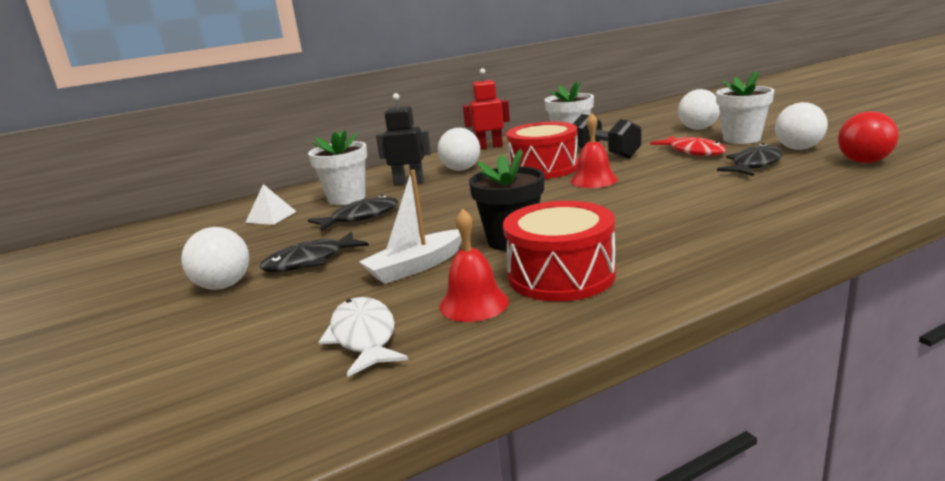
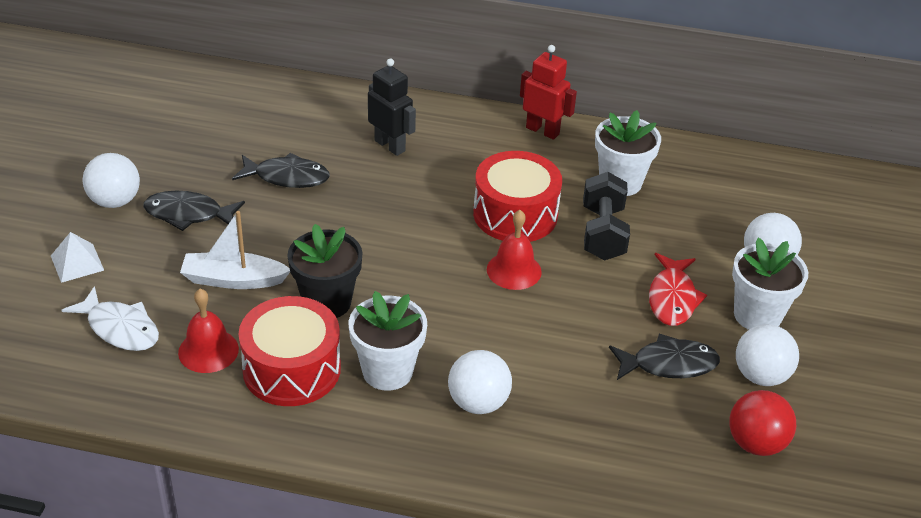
camera: 35 degrees right, 20 degrees up
(271, 217) = (237, 120): white pyramid -> white pyramid (77, 263)
(346, 198) = (316, 135): white flower pot -> white flower pot (387, 371)
(364, 337) = (120, 328): white fish -> white fish turned 105 degrees clockwise
(461, 169) = (456, 157): white ball -> white ball (478, 403)

